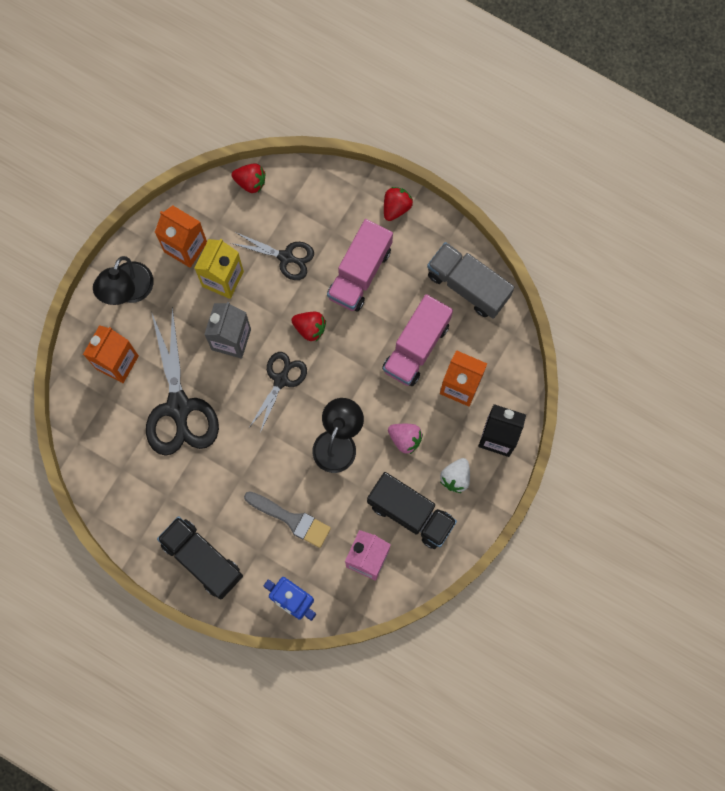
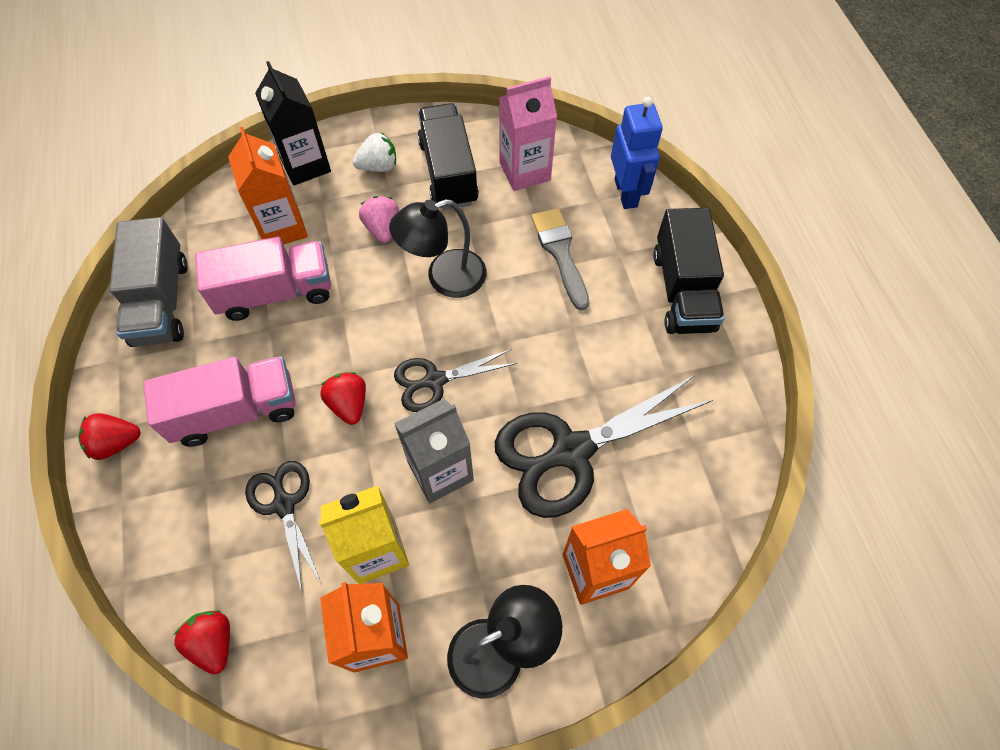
camera: 135 degrees left, 15 degrees down
(179, 407) = (570, 451): black scissors -> black scissors turned 150 degrees counterclockwise

